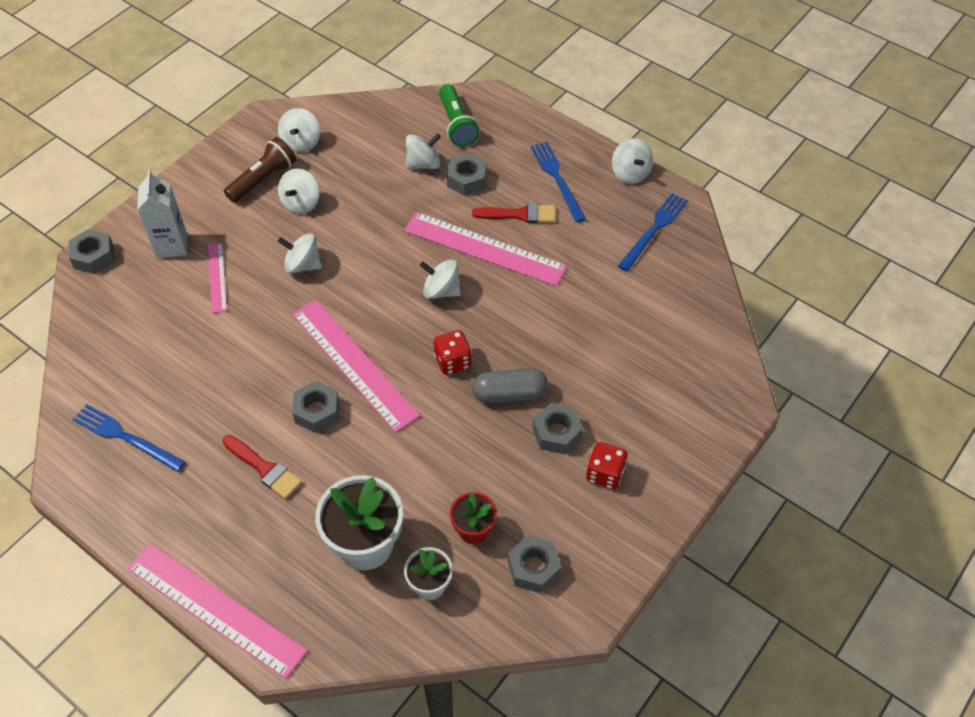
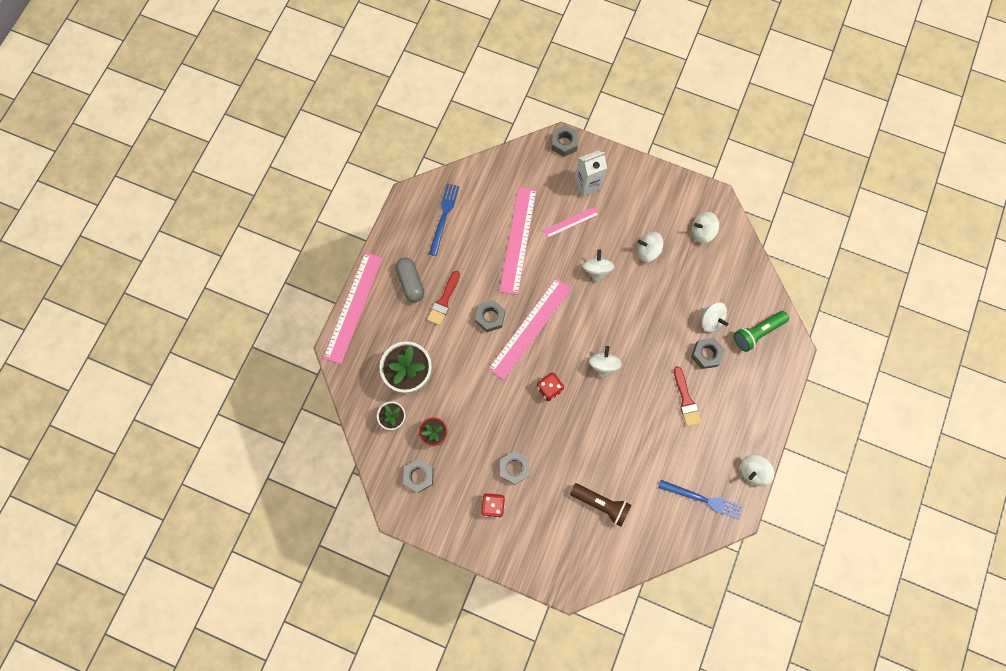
camera: 75 degrees right, 20 degrees up
(263, 179) = (660, 219): brown flashlight -> brown flashlight (601, 504)
(484, 248) = (648, 384): pink ruler -> pink ruler (518, 240)
(509, 394) = (535, 431): grey capsule -> grey capsule (410, 282)
(557, 179) = (728, 418): blue fork -> none

